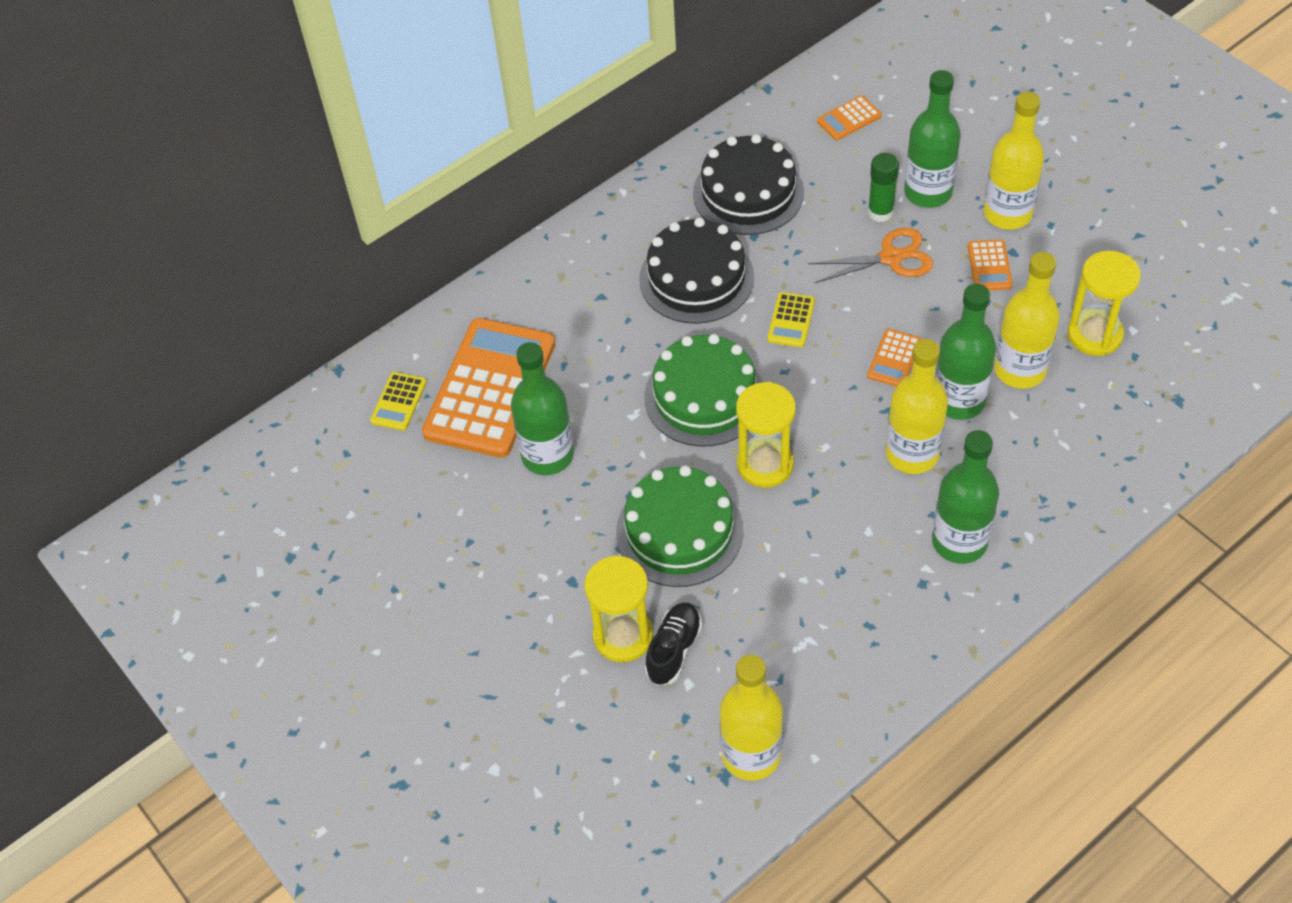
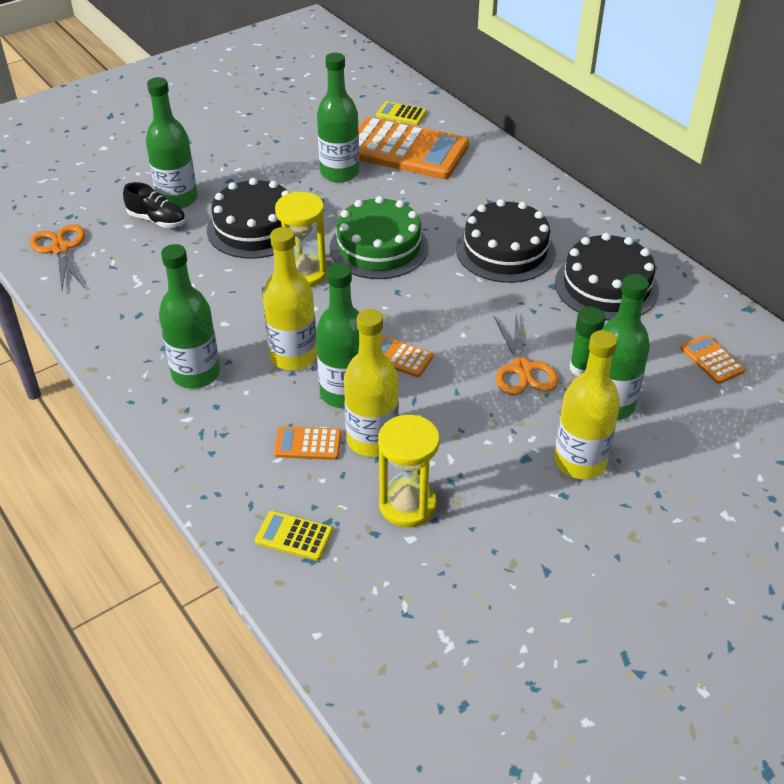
camera: 90 degrees right, 10 degrees down
(623, 636) = (177, 199): yellow hourglass -> green bottle
(679, 531) = (255, 228): green cake -> black cake
(751, 754) = (60, 249): yellow bottle -> orange scissors
(791, 320) = (452, 299): yellow calculator -> yellow calculator (294, 536)
(989, 266) = (507, 437): orange calculator -> orange calculator (308, 444)

